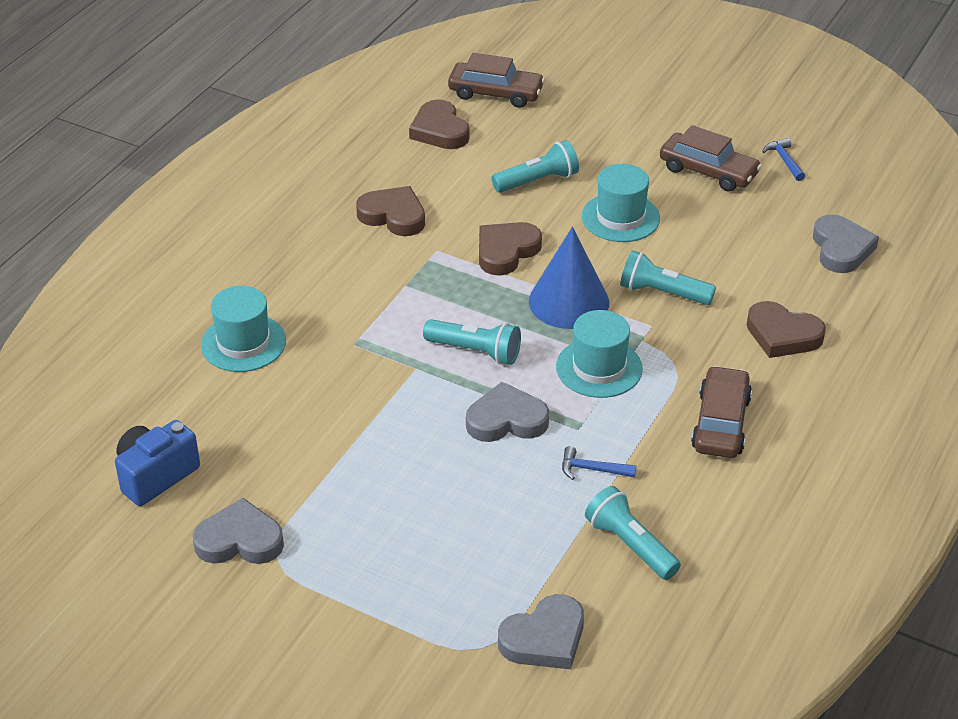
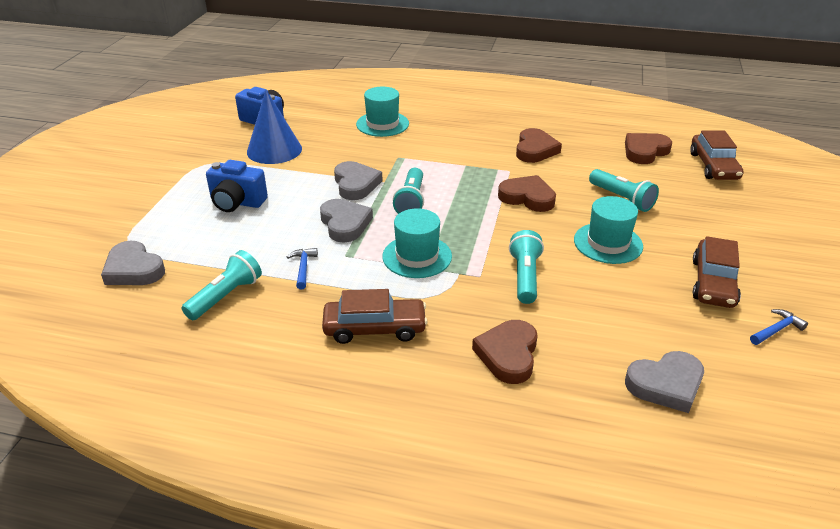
camera: 75 degrees right, 5 degrees down
(240, 540) = (217, 151): grey heart -> grey heart (356, 184)
(411, 524) = (237, 202): none -> blue camera
(568, 302) = (486, 232): blue cone -> blue cone (274, 150)

